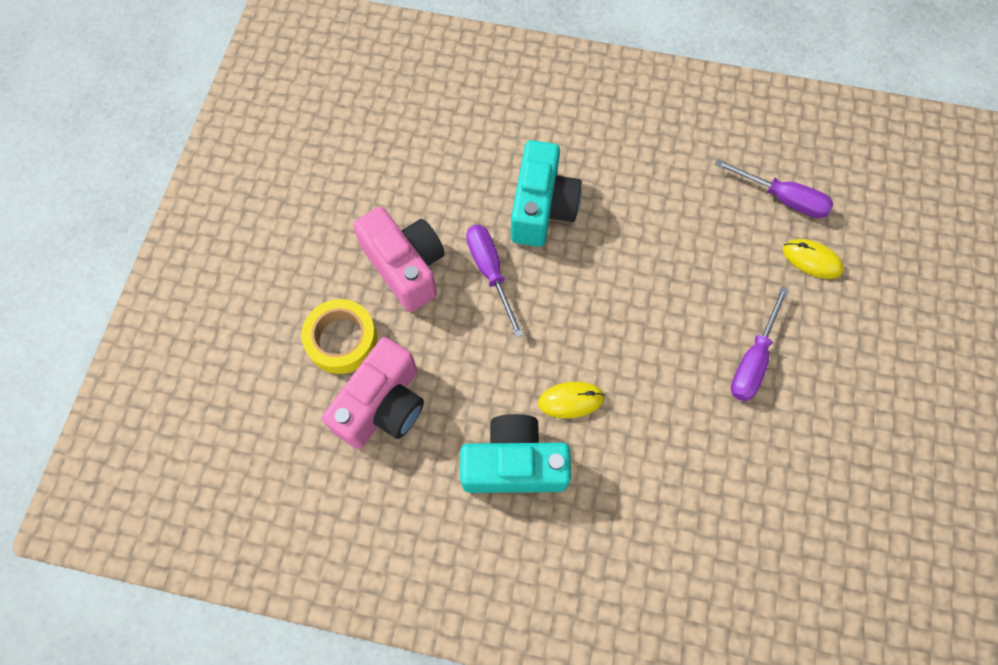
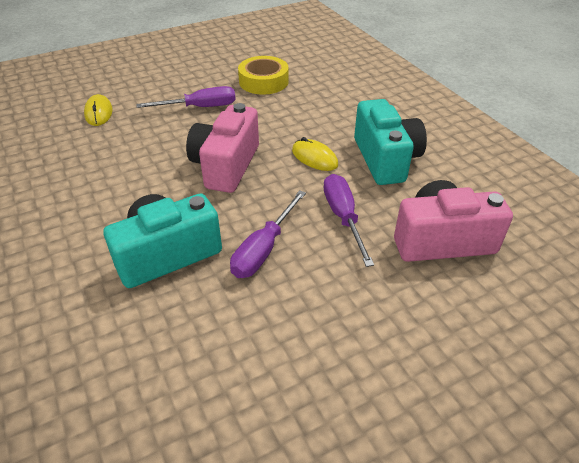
camera: 130 degrees left, 25 degrees down
(342, 340) = (434, 303): yellow tape -> yellow tape (263, 81)
(405, 267) = (320, 308): pink camera -> pink camera (226, 165)
(514, 464) = (385, 159): turquoise camera -> turquoise camera turned 150 degrees counterclockwise
(782, 198) = (50, 140): purple screwdriver -> purple screwdriver (343, 217)

